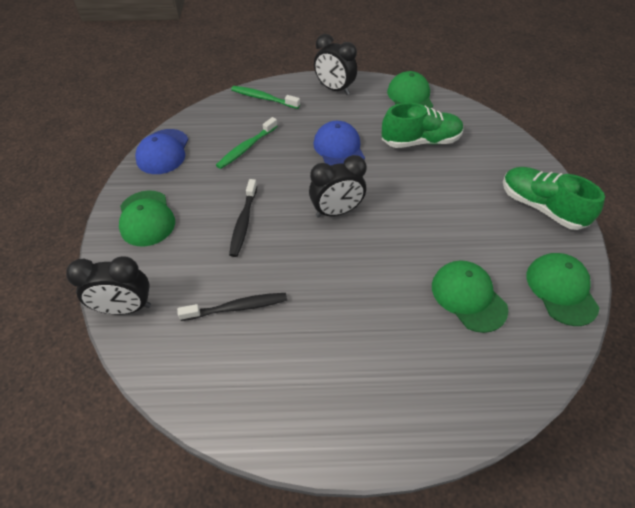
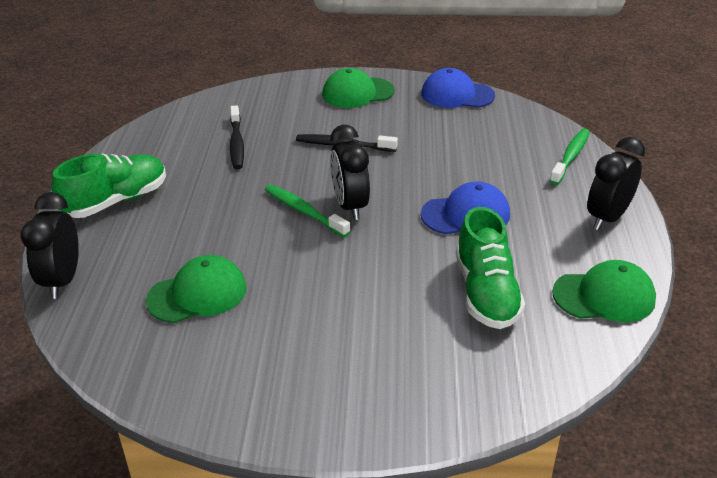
camera: 95 degrees right, 15 degrees down
(126, 307) = (255, 92): black clock -> black clock (62, 280)
(246, 148) = (466, 145): green toothbrush -> green toothbrush (304, 211)
(541, 207) = (330, 402): green shoe -> green shoe (116, 201)
(561, 290) = (179, 382): green cap -> none

